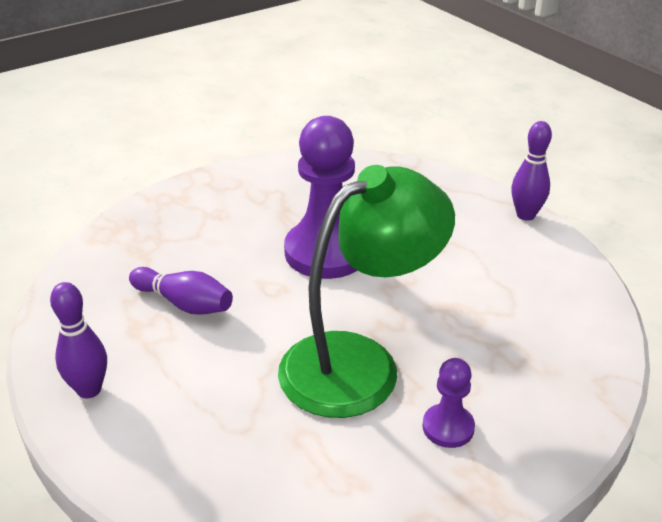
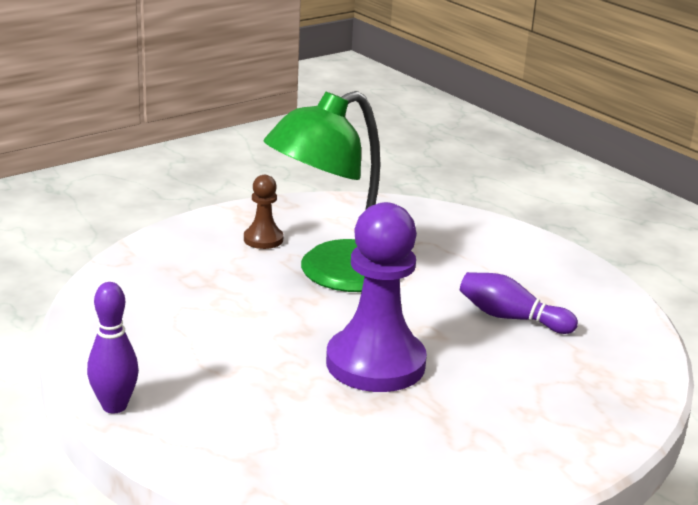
camera: 175 degrees right, 10 degrees down
(89, 389) = (553, 263): purple bowling pin -> none
(448, 427) = (263, 239): purple pawn -> brown pawn

